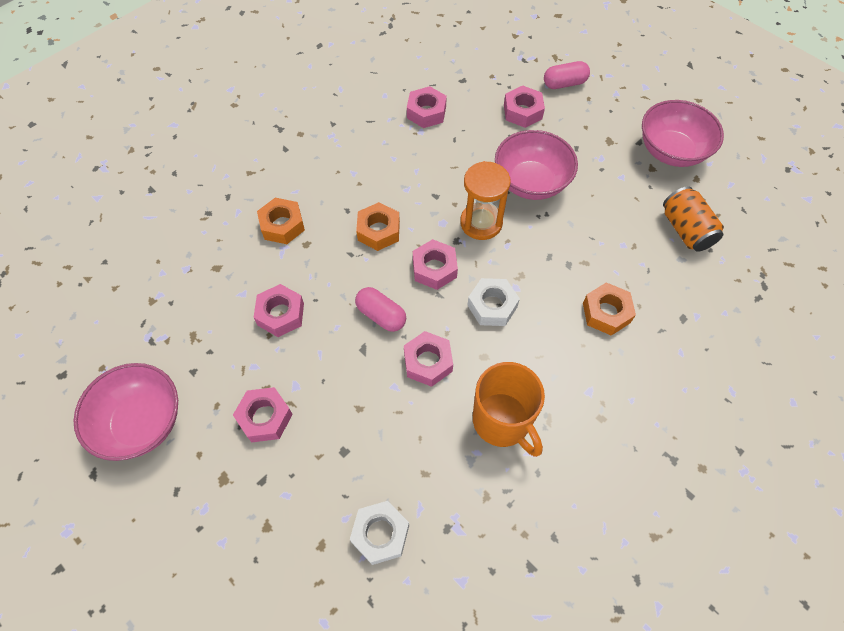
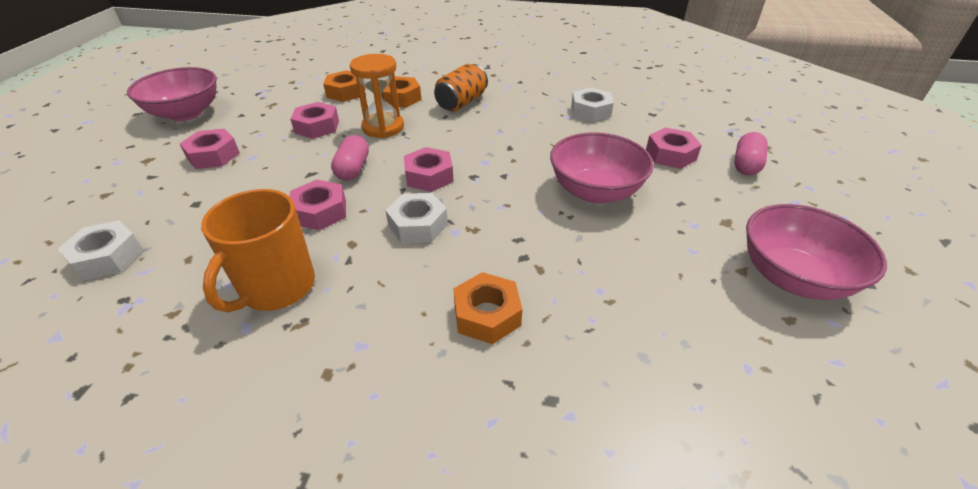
camera: 55 degrees right, 20 degrees down
(378, 231) = (440, 136): orange nut -> orange nut (346, 92)
(426, 112) = (590, 111): pink nut -> white nut
(481, 223) = (509, 181): orange hourglass -> orange hourglass (383, 127)
(564, 84) = (746, 165): pink capsule -> pink capsule turned 75 degrees clockwise
(686, 230) = (695, 342): orange can -> orange can (461, 102)

